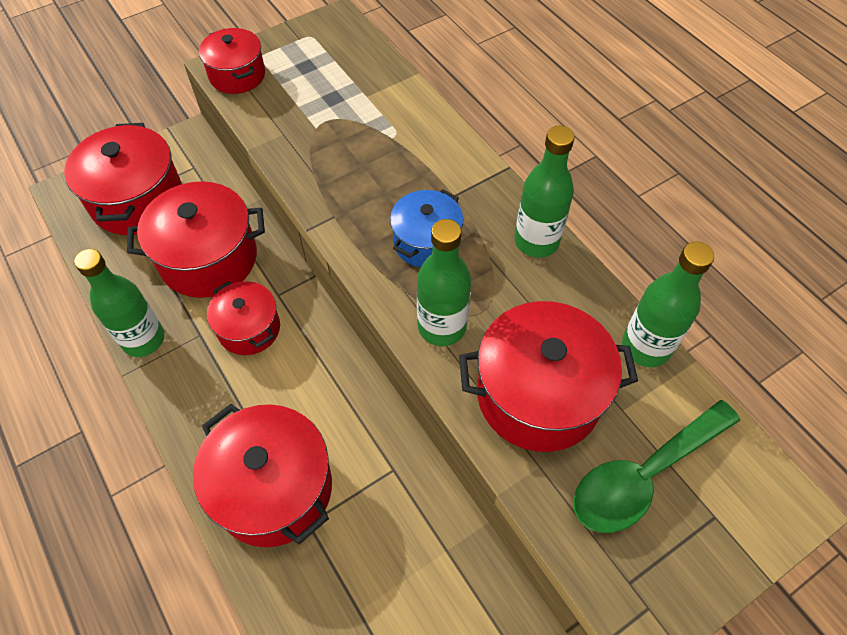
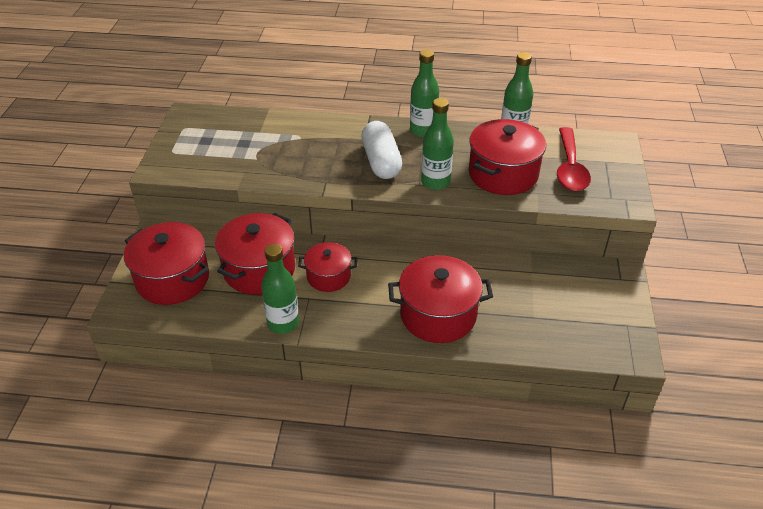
camera: 50 degrees left, 15 degrees down
(237, 75) = (174, 167): red pot -> none
(426, 242) = (381, 161): blue pot -> white capsule
(644, 475) = (570, 168): green spoon -> red spoon

